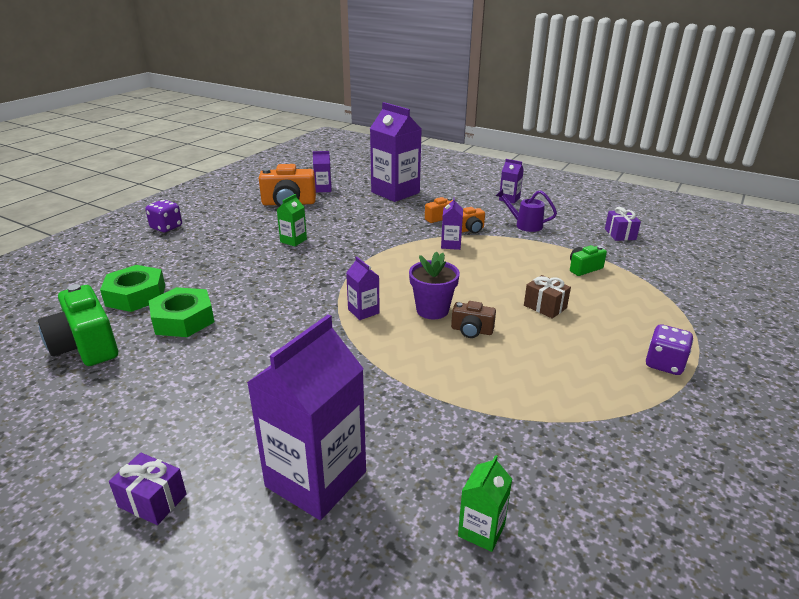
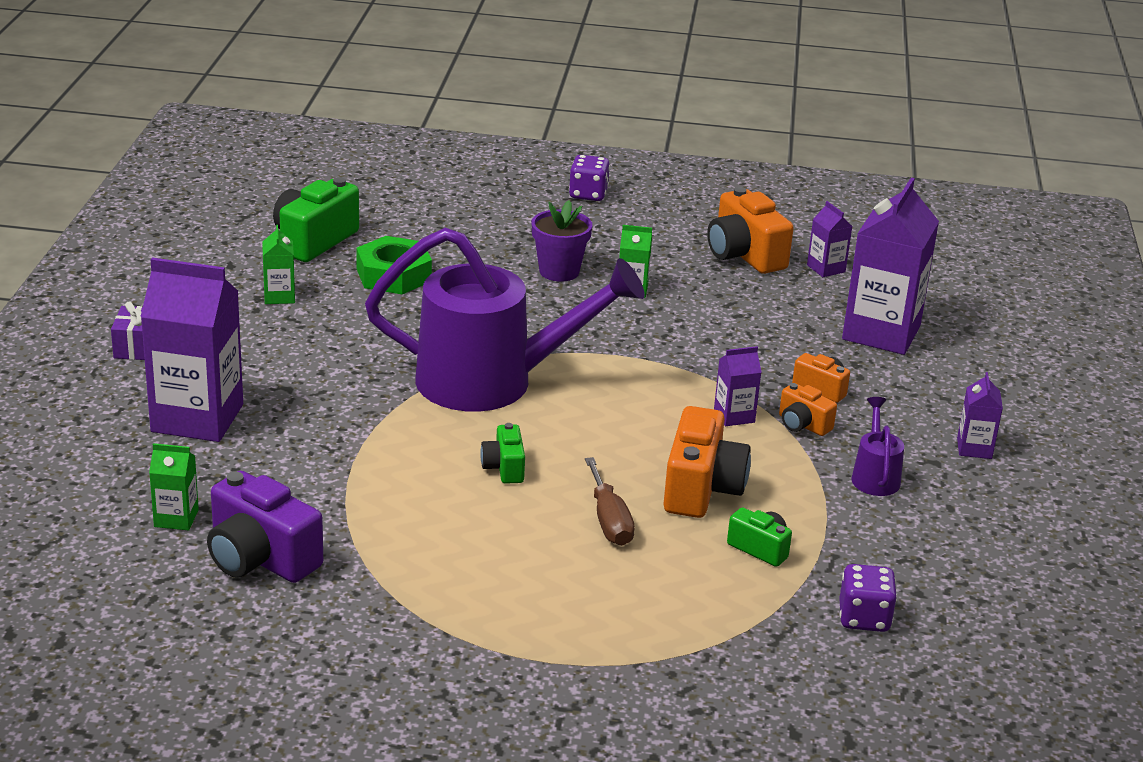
camera: 65 degrees right, 0 degrees up
(136, 295) = (419, 232): green nut -> none
(154, 383) = (279, 296): none -> green carton
(363, 311) = (492, 382): purple carton -> purple watering can
(432, 310) = (532, 431): purple flower pot -> purple flower pot (559, 271)
(471, 330) = (504, 468): brown camera -> green camera
(520, 271) = (701, 489): none -> orange camera
(545, 306) = (609, 520): brown gift -> brown screwdriver
(559, 482) = (260, 558): none -> purple camera
(620, 234) = (934, 582): purple gift -> none
(664, 364) = (529, 631): purple dice -> purple dice (864, 618)

